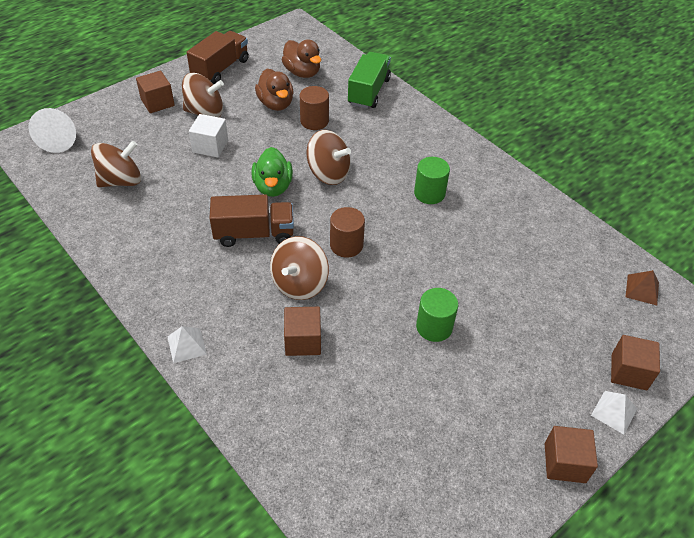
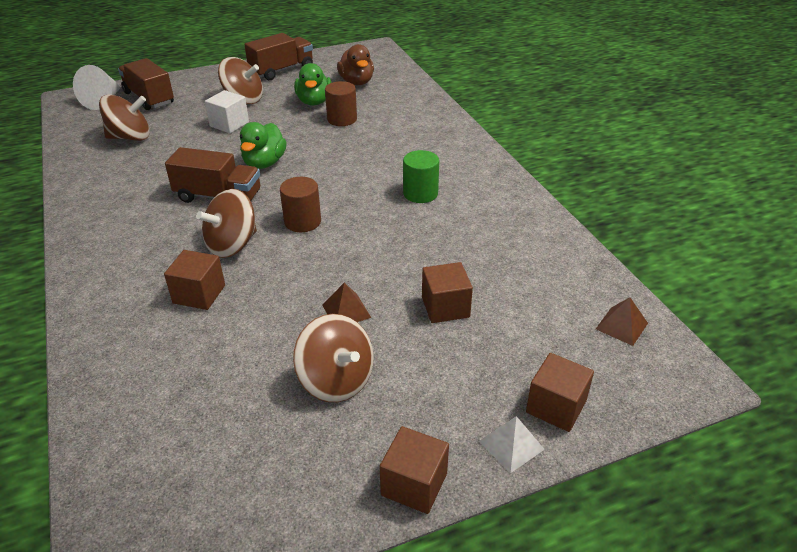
camera: 20 degrees right, 10 degrees down
(107, 127) = (149, 98): none -> brown truck
(157, 102) = (207, 87): brown cube -> brown cube (445, 307)
(187, 345) = (86, 274): white pyramid -> none
(276, 104) = (314, 102): brown duck -> green duck
(328, 173) = (326, 161): brown spinning top -> brown spinning top (336, 380)
(369, 92) = (412, 104): green truck -> none
(434, 327) = (346, 311): green cylinder -> brown pyramid

